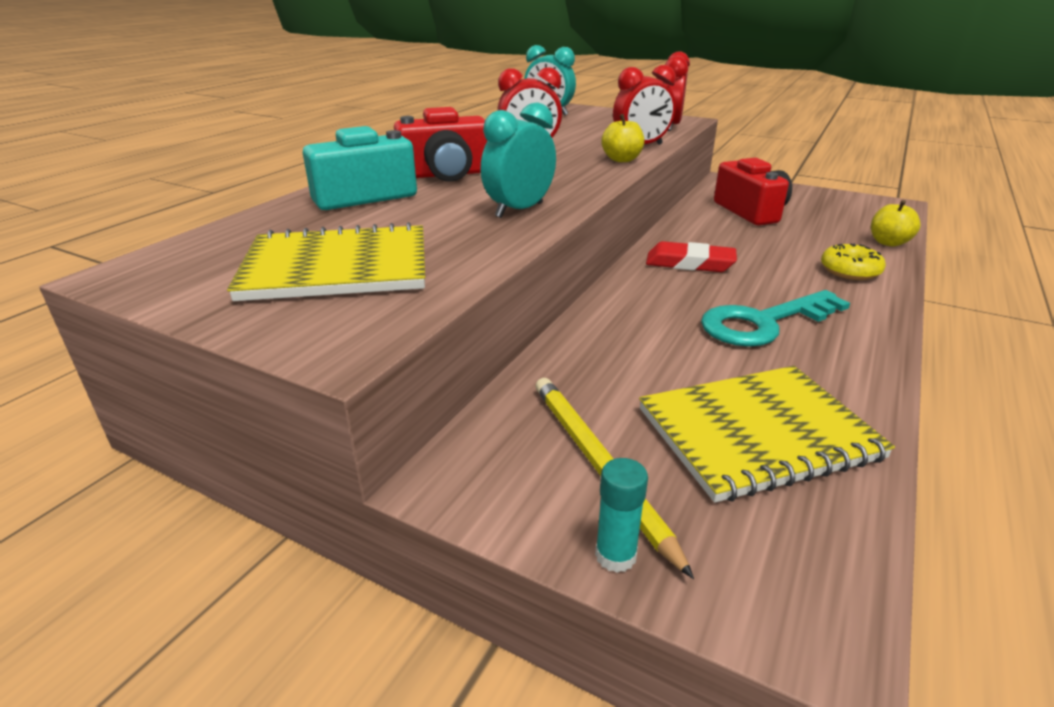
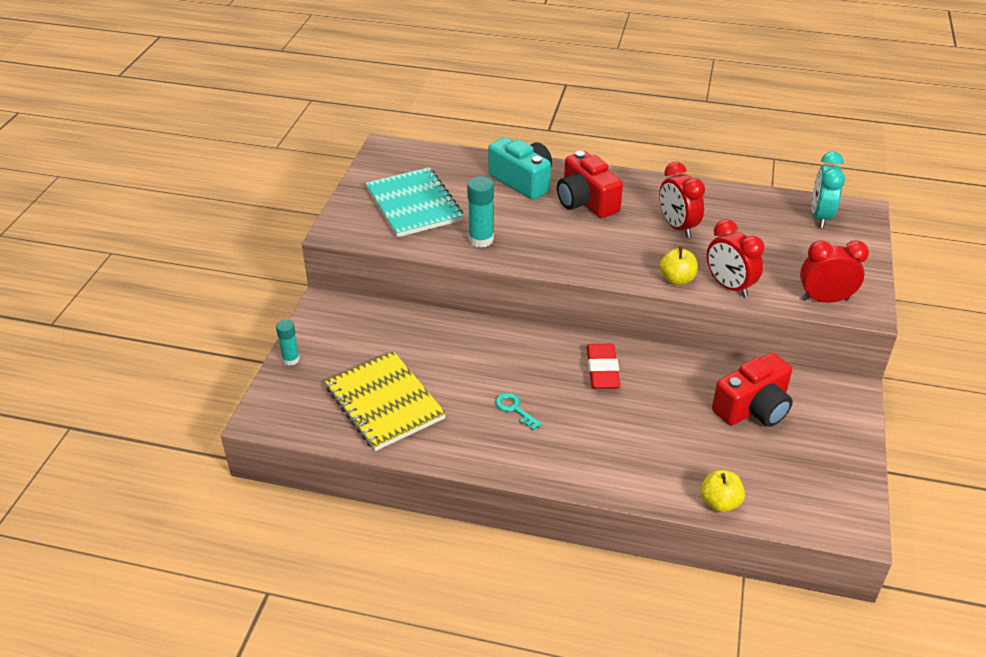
camera: 75 degrees right, 10 degrees up
(337, 268) = (414, 205): yellow notebook -> turquoise notebook
(481, 232) = (481, 239): none -> turquoise glue stick
(519, 210) = (526, 247): turquoise clock -> none
(598, 466) = (345, 348): yellow pencil -> none
(763, 323) = (514, 409): turquoise key -> turquoise key, size x0.48
(850, 271) = (632, 466): yellow donut -> none

